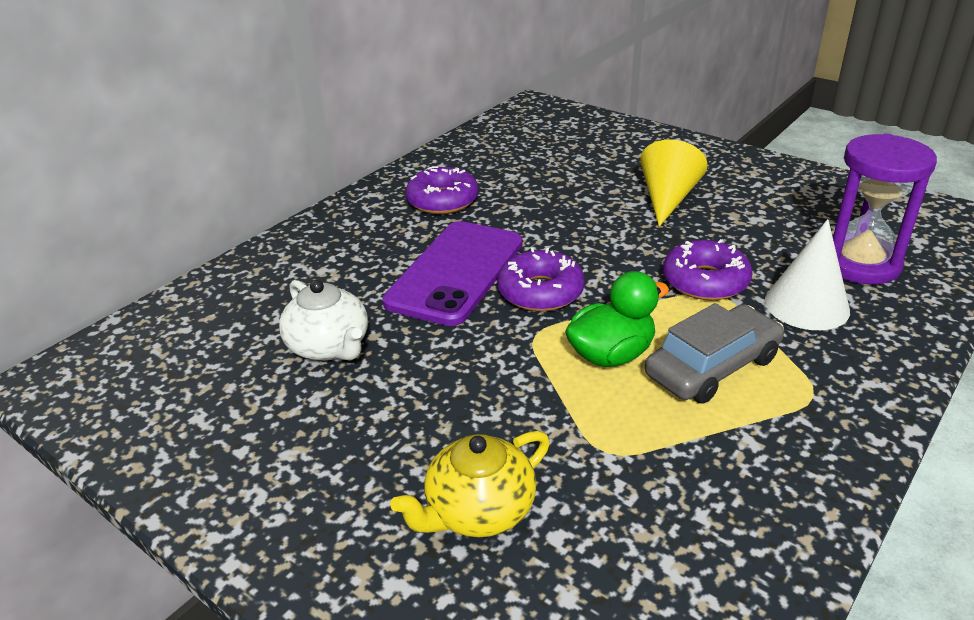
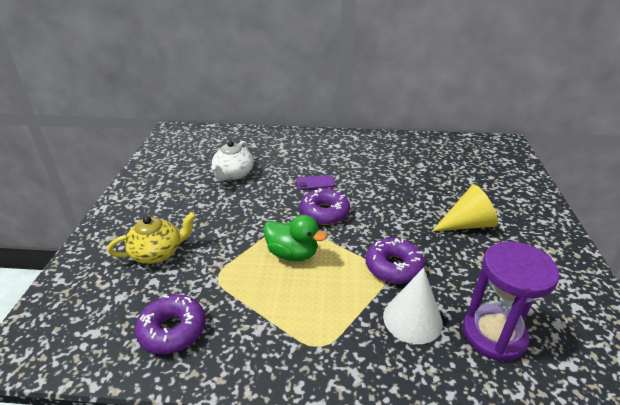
camera: 55 degrees right, 0 degrees up
(442, 200) = (371, 155): purple donut -> purple donut (172, 330)
(456, 272) = (315, 183): purple phone -> purple phone, size x0.42
(478, 511) = (157, 253): yellow teapot -> yellow teapot turned 135 degrees clockwise
(712, 367) = (312, 294): grey car -> none

